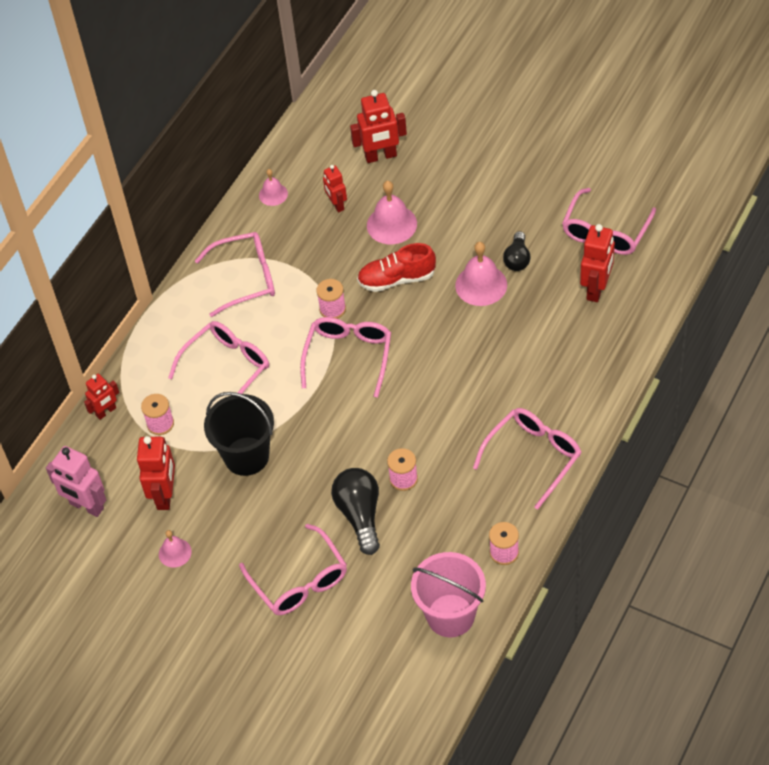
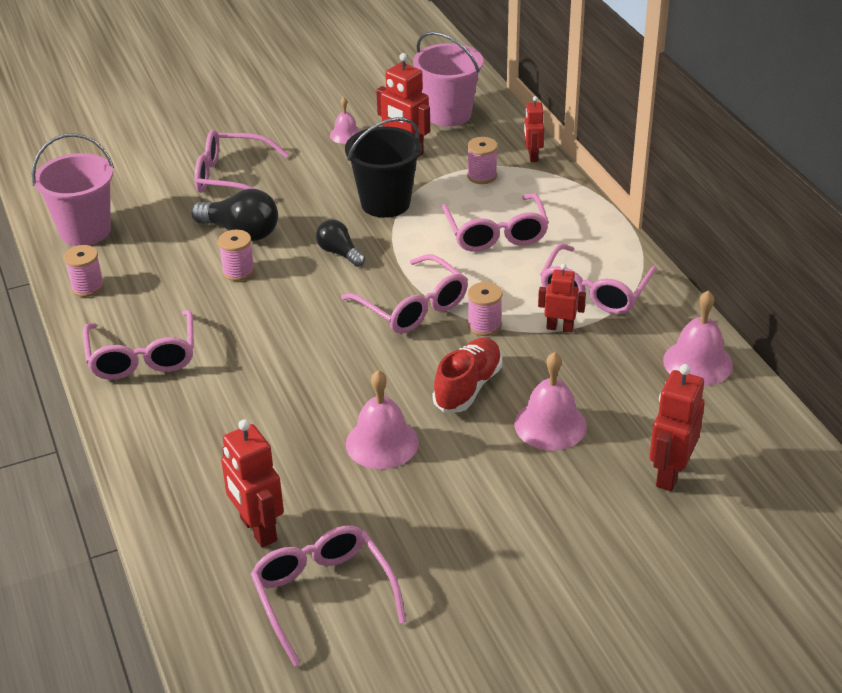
camera: 125 degrees right, 15 degrees down
(86, 506) = (448, 114): pink robot -> pink bucket
(273, 194) = (698, 362): pink bell -> pink bell, size x1.70
(336, 205) = (628, 399): red robot -> red robot (560, 328)
(517, 259) = (380, 492): black light bulb -> black light bulb (339, 253)

